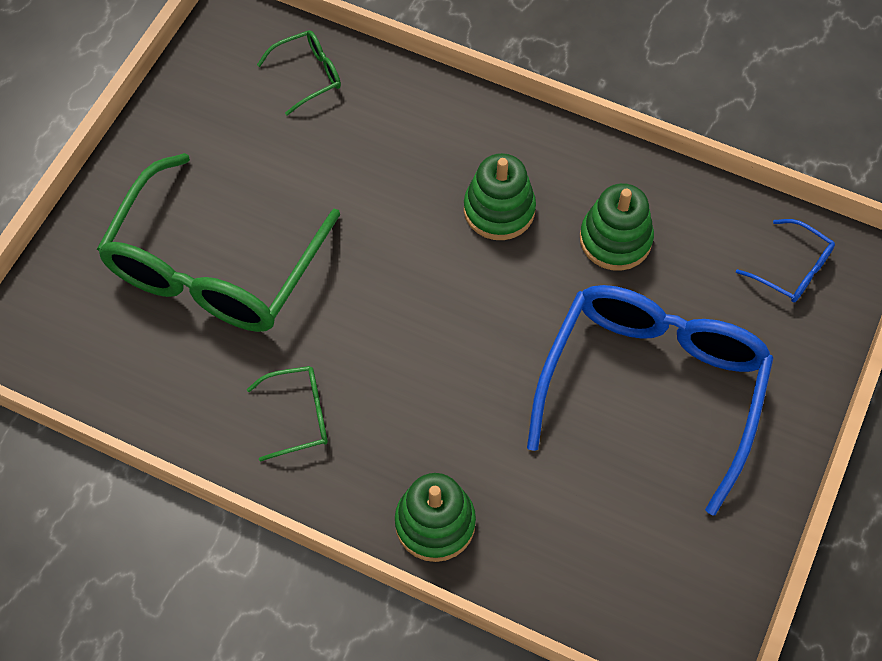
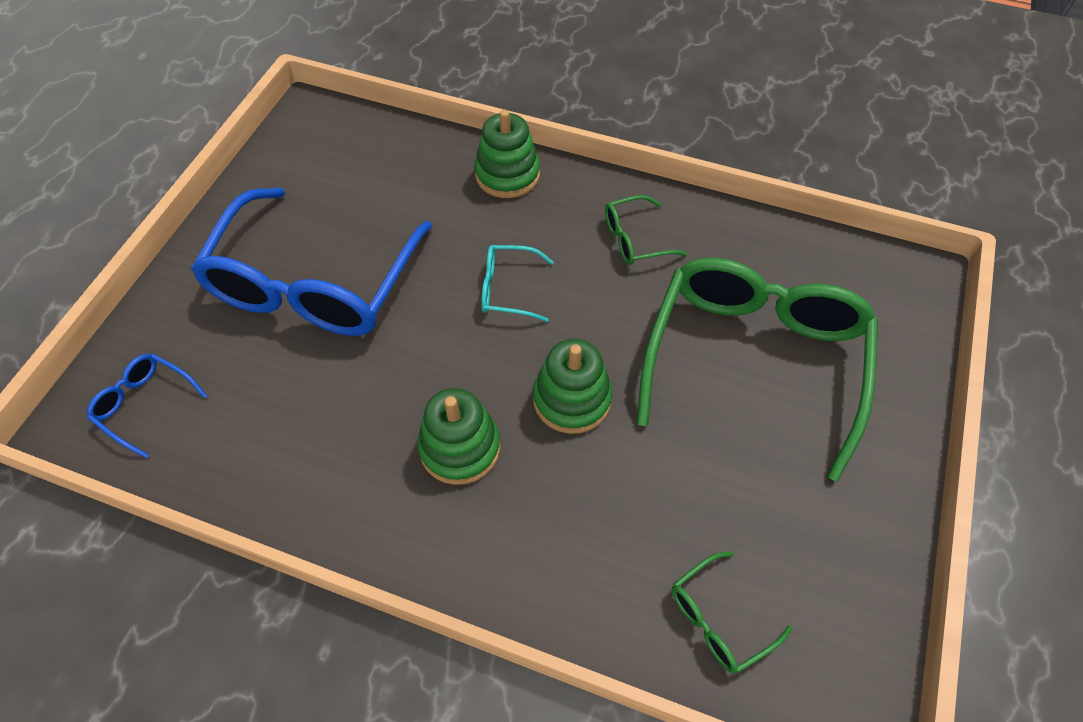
camera: 175 degrees right, 5 degrees down
(446, 364) = (507, 289): none -> turquoise glasses
(615, 239) = (331, 423): green stacking toy -> green stacking toy (572, 399)

